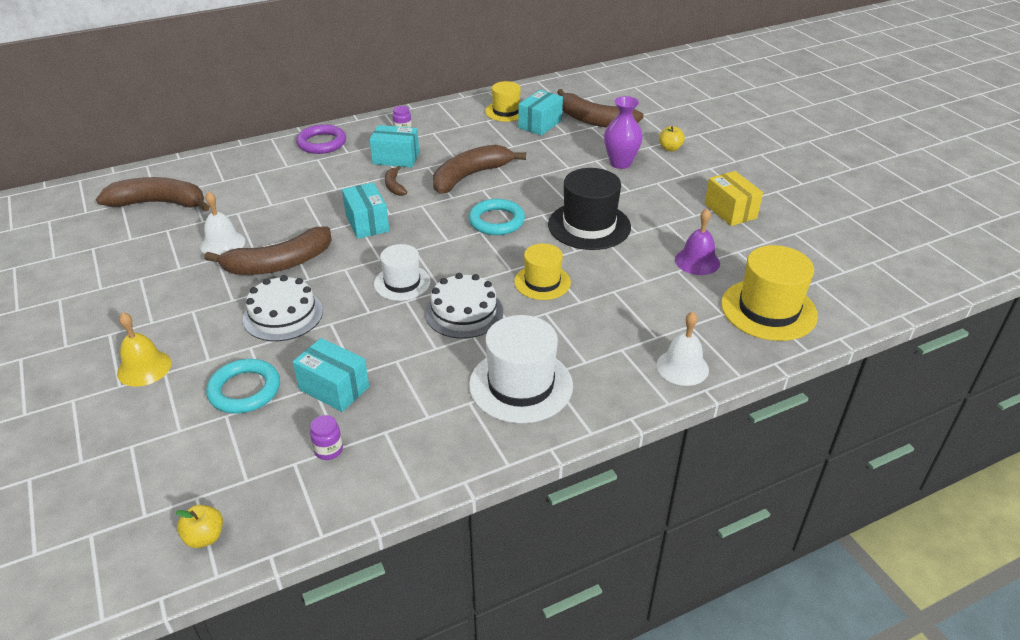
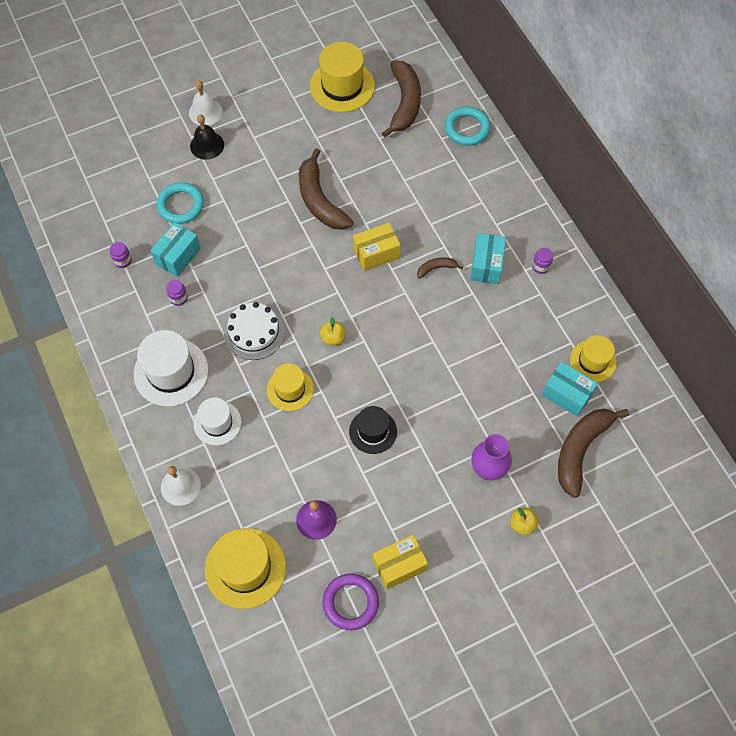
camera: 90 degrees right, 25 degrees up
(105, 248) = (342, 86): none -> yellow hat
(144, 368) = (207, 145): yellow bell -> black bell
(205, 537) = (65, 209): yellow apple -> yellow apple (333, 338)
(223, 244) = (347, 158): white bell -> white bell (205, 112)
(283, 315) = (257, 213): white cake -> none
(322, 143) = (512, 201): purple ring -> purple ring (350, 602)
(367, 223) = (376, 254): turquoise box -> yellow box
(402, 283) = (292, 287): white hat -> white hat (217, 423)
(405, 384) = (178, 298): none -> purple jar
(470, 176) = (456, 330): brown banana -> none
(496, 221) = (380, 354): turquoise ring -> turquoise ring (467, 128)
(589, 226) = (373, 431): black hat -> black hat, size x0.63

